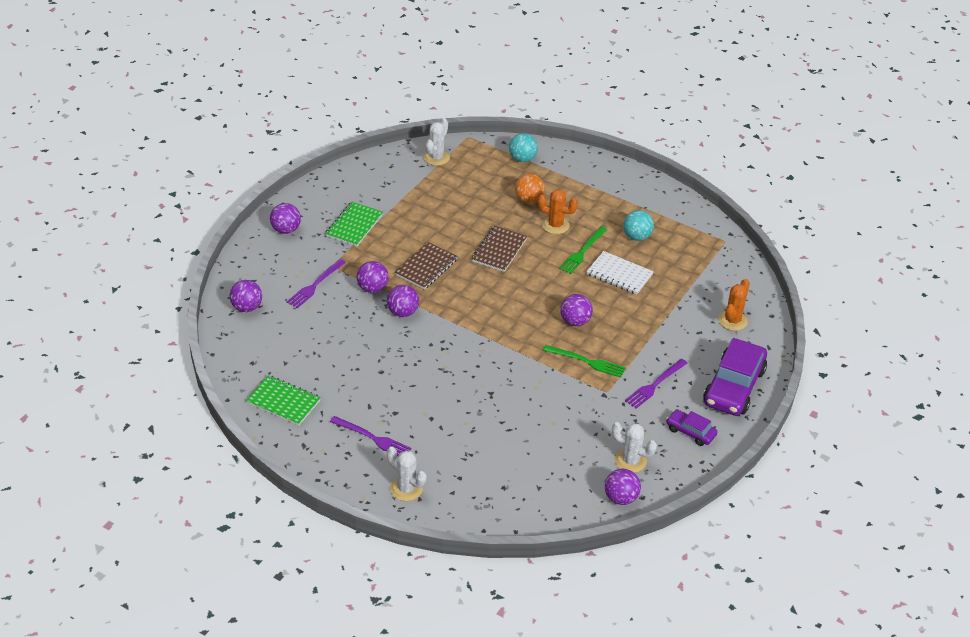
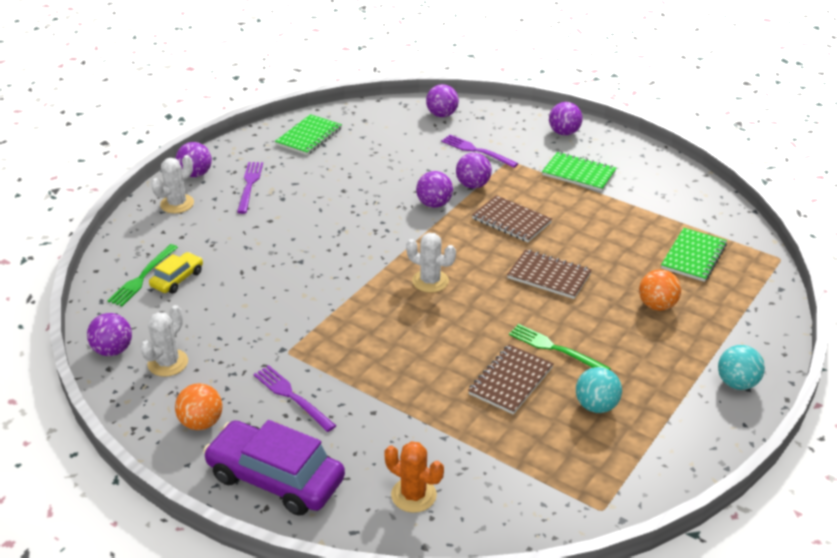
camera: 95 degrees right, 5 degrees down
(373, 438) = (249, 185): purple fork -> purple fork turned 150 degrees clockwise
(436, 157) = (725, 232): white cactus -> white cactus (430, 281)
(469, 176) = (693, 256): none -> green notebook
(522, 159) = (747, 304): turquoise ball -> turquoise ball (737, 383)
(523, 471) = (177, 279): none -> yellow car
(555, 225) = (607, 327): orange cactus -> none
(575, 321) = (416, 333): purple ball -> purple ball (195, 174)
(587, 362) = (342, 338): green fork -> green fork (142, 277)
(619, 274) = (511, 381): white notebook -> brown notebook
(690, 432) = (201, 423): purple car -> orange ball

